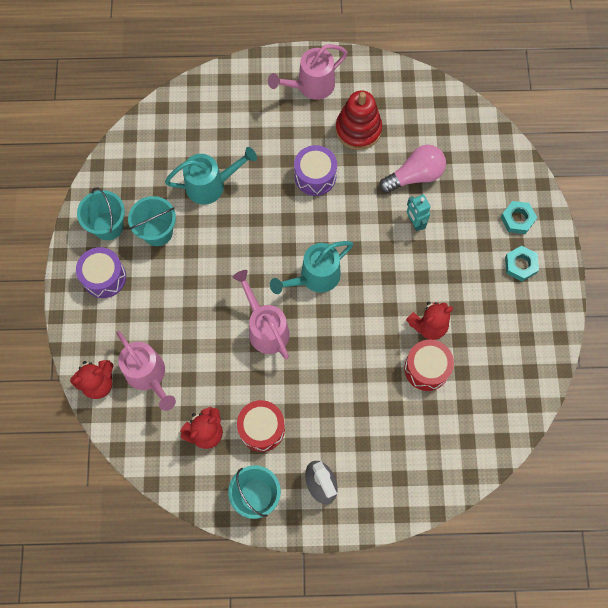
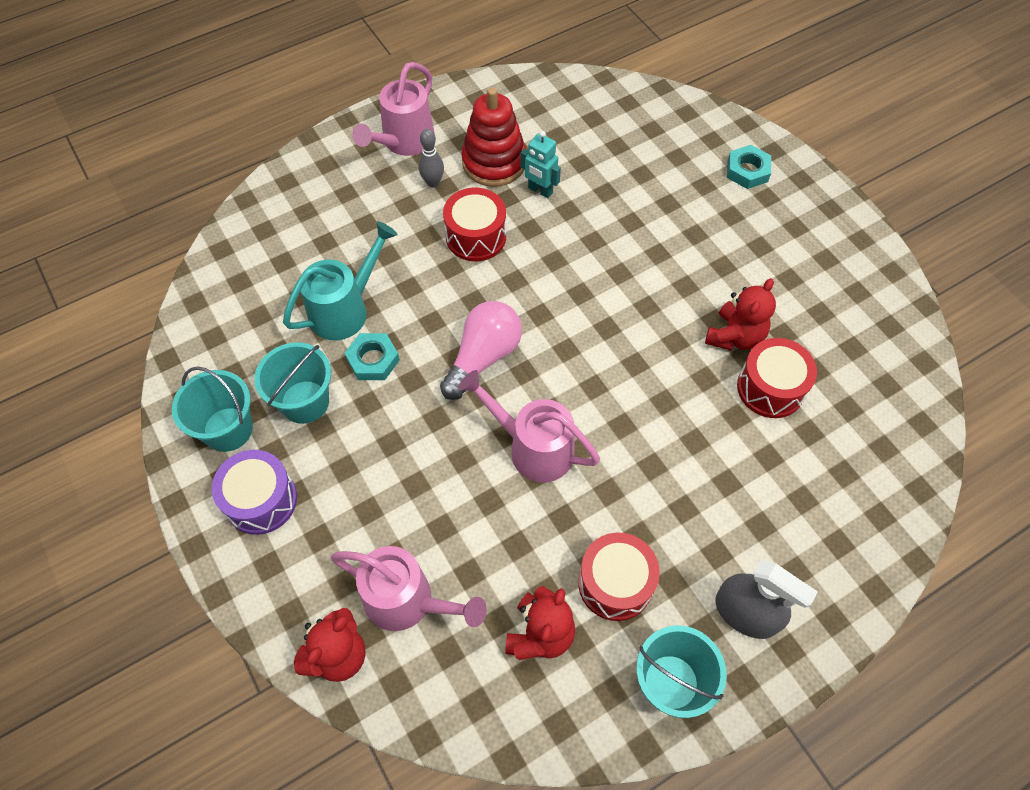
camera: 30 degrees left, 10 degrees down
(311, 125) = (433, 182): none -> grey bowling pin
(314, 277) = (555, 353): turquoise watering can -> none
(315, 176) = (476, 236): purple drum -> red drum
(414, 176) = (596, 180): pink light bulb -> pink light bulb (483, 357)
(415, 223) = (633, 230): turquoise robot -> turquoise robot (540, 190)
(520, 265) = (788, 216): turquoise nut -> turquoise nut (373, 360)

